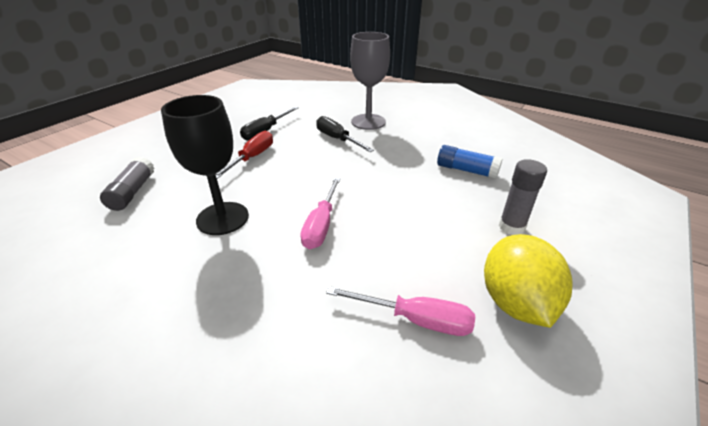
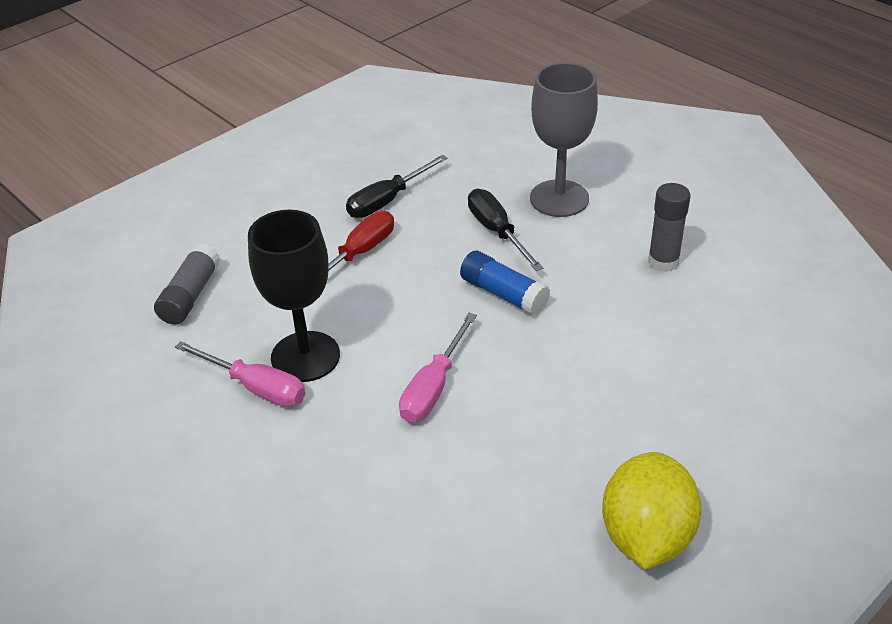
camera: 15 degrees right, 5 degrees up
(415, 319) = (512, 534): pink screwdriver -> pink screwdriver (255, 387)
(466, 170) = (681, 323): blue glue stick -> blue glue stick (503, 294)
(511, 227) = (699, 431): grey glue stick -> grey glue stick (663, 261)

